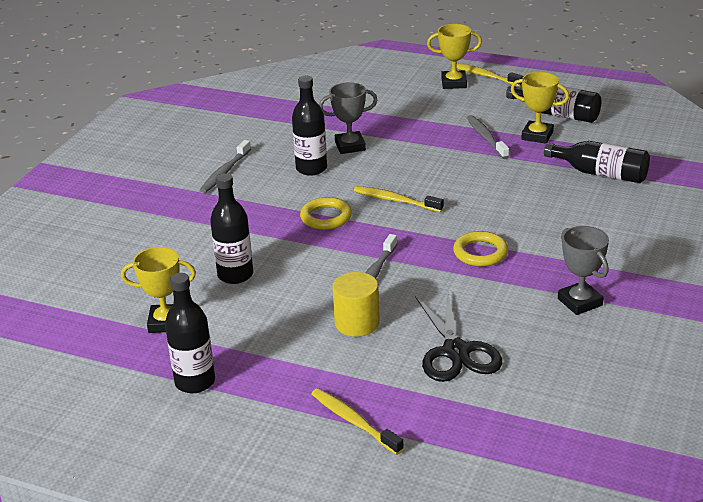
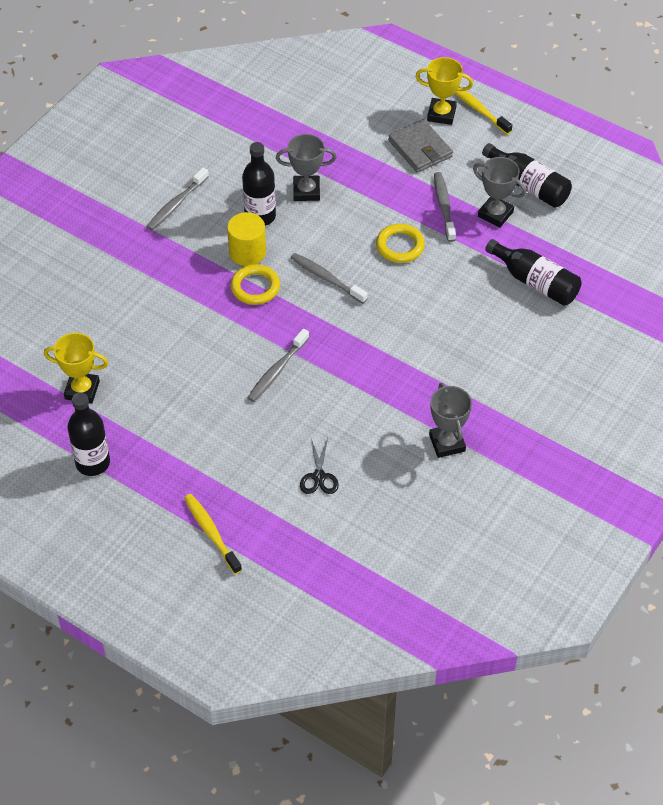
camera: 10 degrees right, 20 degrees up
(235, 275) = (154, 345): black bottle -> none
(357, 323) = (245, 426): yellow cylinder -> yellow cylinder (247, 252)
(396, 200) = (327, 278): yellow toothbrush -> grey toothbrush
(445, 106) = (420, 149): none -> grey wallet
(456, 351) = (319, 476): black scissors -> black scissors, size x0.56
(480, 253) = (381, 364): yellow ring -> yellow ring (400, 246)
(537, 136) = (495, 214): yellow trophy -> grey trophy

